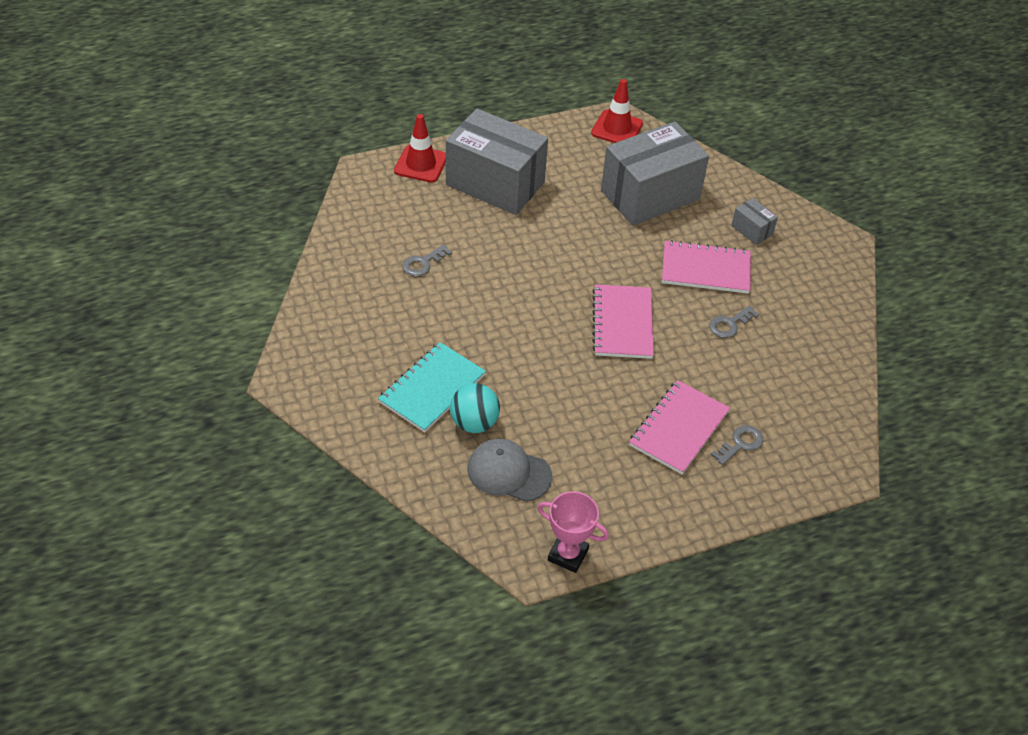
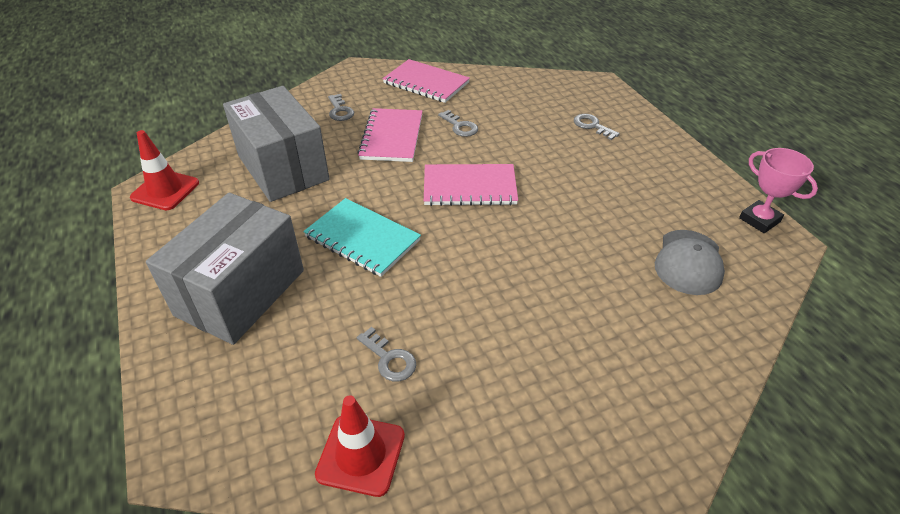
camera: 90 degrees left, 5 degrees down
(421, 164) = (181, 378): red traffic cone -> red traffic cone (361, 455)
(432, 389) = (601, 333): turquoise notebook -> turquoise notebook (362, 238)
(474, 423) = (636, 292): turquoise ball -> none
(568, 555) = (759, 220): pink trophy -> pink trophy turned 60 degrees counterclockwise
(679, 429) = (589, 156): pink notebook -> pink notebook (426, 83)
(752, 230) = (340, 111): grey box -> grey key

